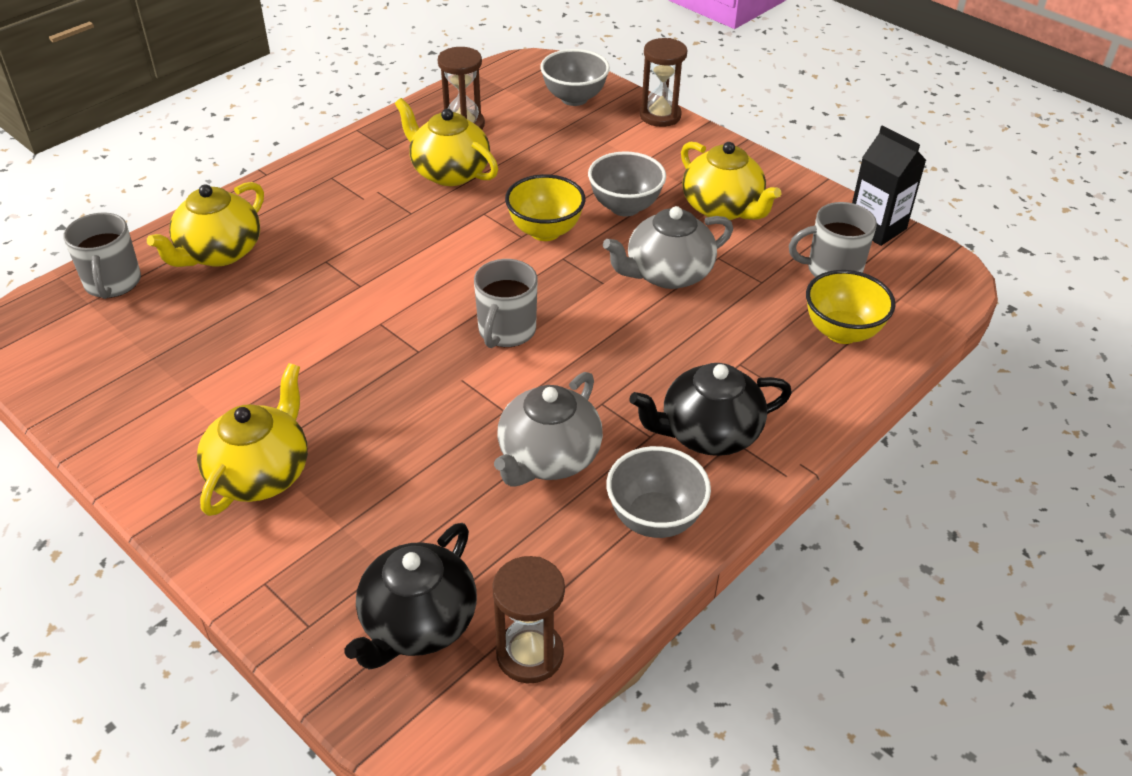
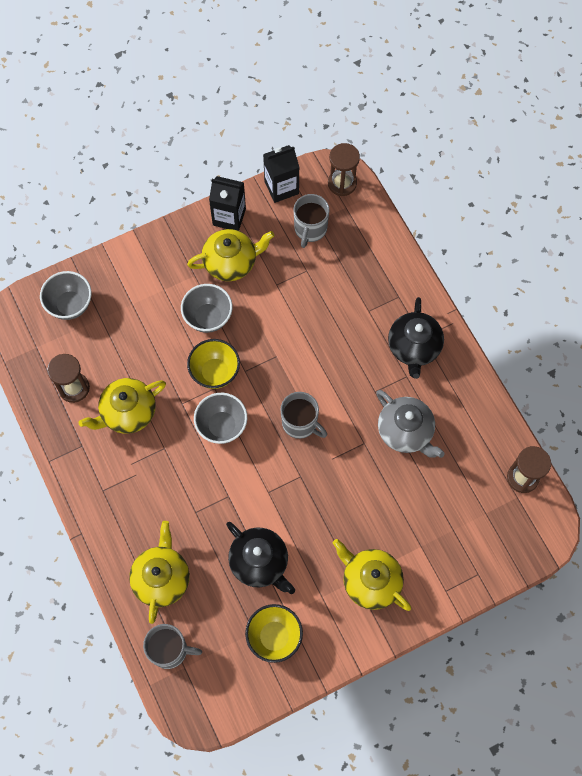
camera: 70 degrees left, 25 degrees up
(218, 253) = (162, 578): yellow teapot -> yellow teapot turned 135 degrees counterclockwise
(417, 623) = (491, 523): black teapot -> black teapot (260, 562)
(654, 519) = (461, 395): grey bowl -> grey bowl (222, 426)
(660, 116) = (115, 258): brown hourglass -> brown hourglass (342, 183)
(667, 274) = (281, 318): grey teapot -> none
(791, 191) = (229, 217): none -> black carton
(842, 332) = (362, 249): yellow bowl -> yellow bowl (274, 637)

